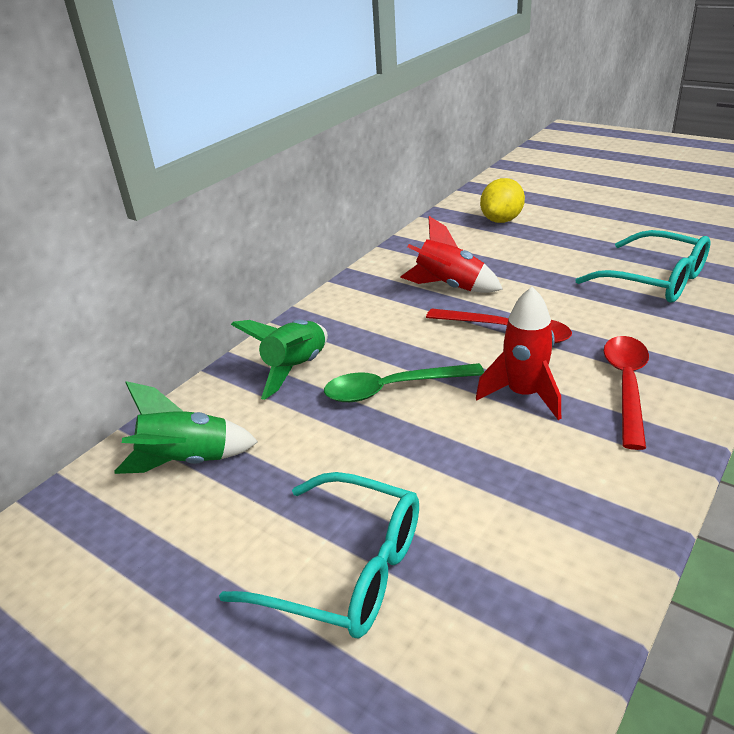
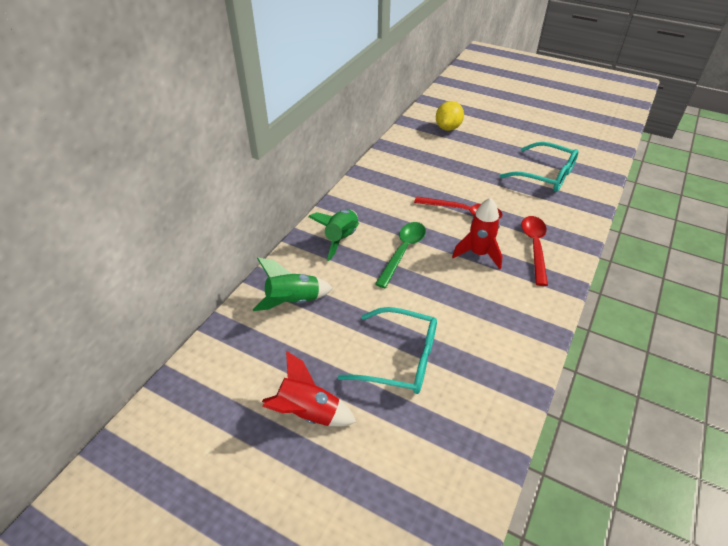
camera: 10 degrees left, 10 degrees up
(392, 389) = (403, 251): green spoon -> green spoon turned 135 degrees clockwise
(449, 286) = (423, 179): red rocket -> red rocket (308, 413)

